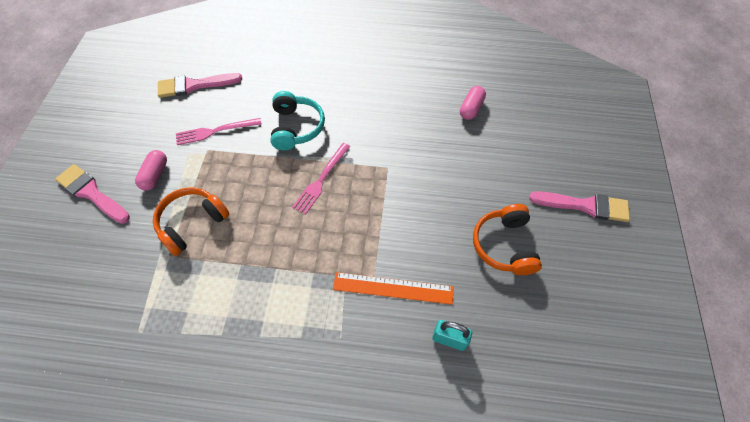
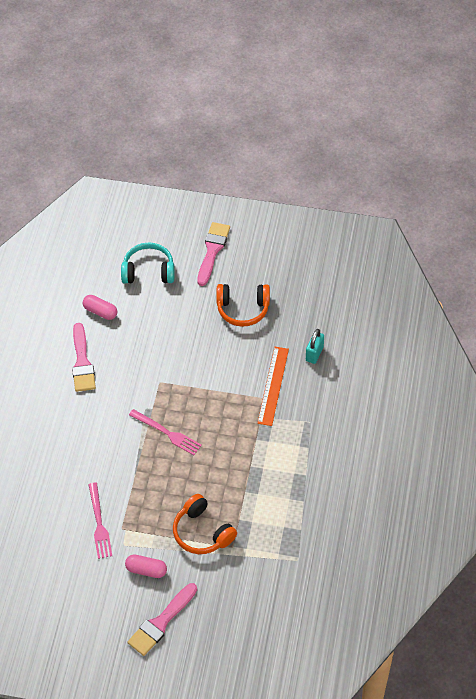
camera: 85 degrees left, 5 degrees down
(195, 85) = (33, 549): pink brush -> pink brush (82, 362)
(296, 127) = (104, 453): turquoise headphones -> turquoise headphones (148, 271)

